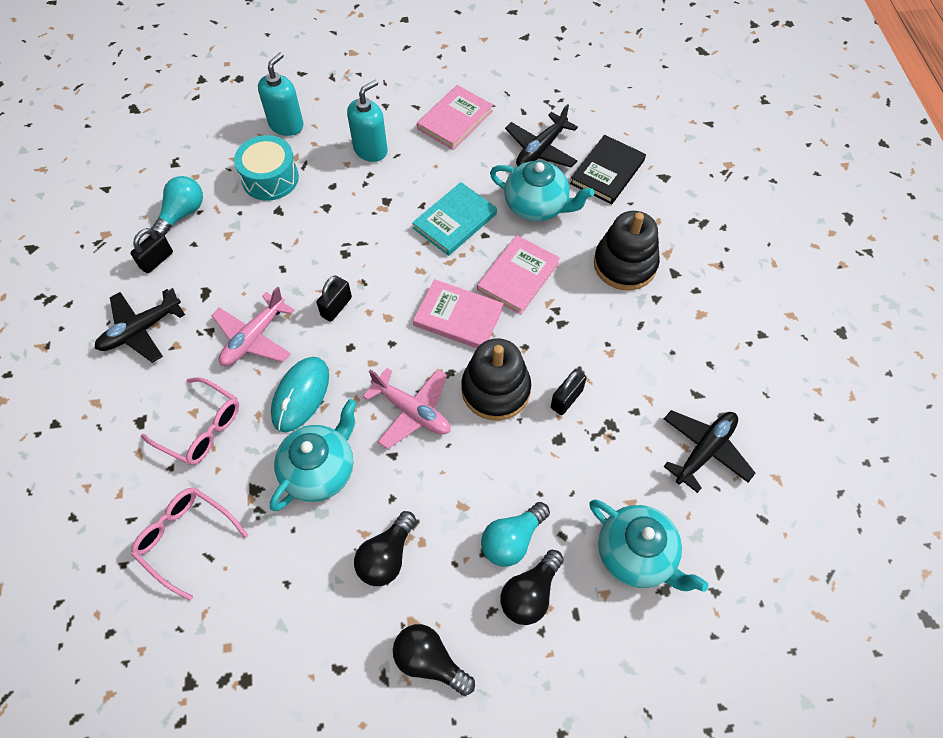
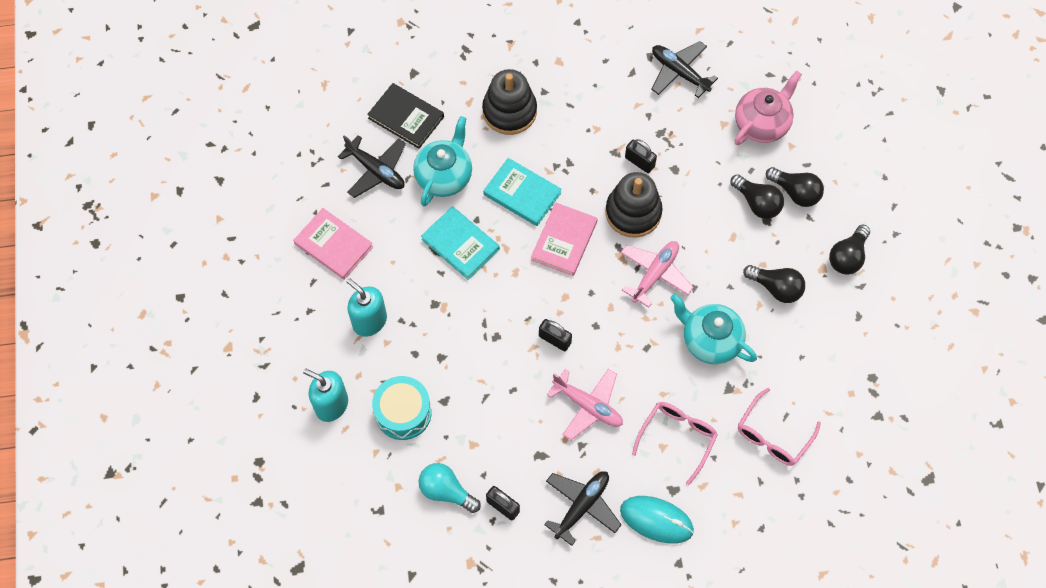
camera: 90 degrees left, 5 degrees up
(141, 330) = (582, 506): black plane -> black plane turned 105 degrees counterclockwise
(300, 395) = (643, 361): turquoise mouse -> turquoise mouse (656, 520)
(512, 540) = (757, 203): turquoise light bulb -> black light bulb
(518, 276) = (522, 193): pink book -> turquoise book
(636, 555) = (762, 124): turquoise teapot -> pink teapot

